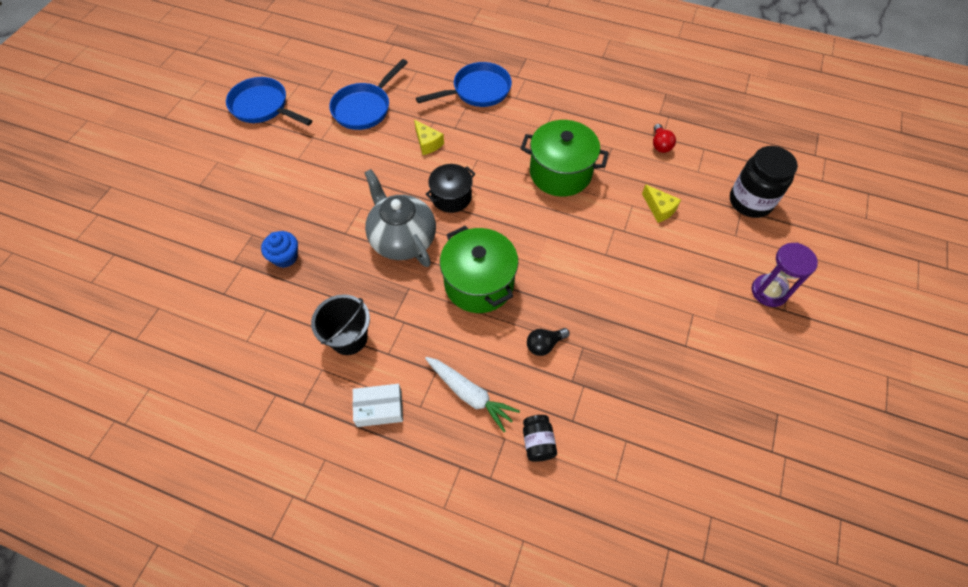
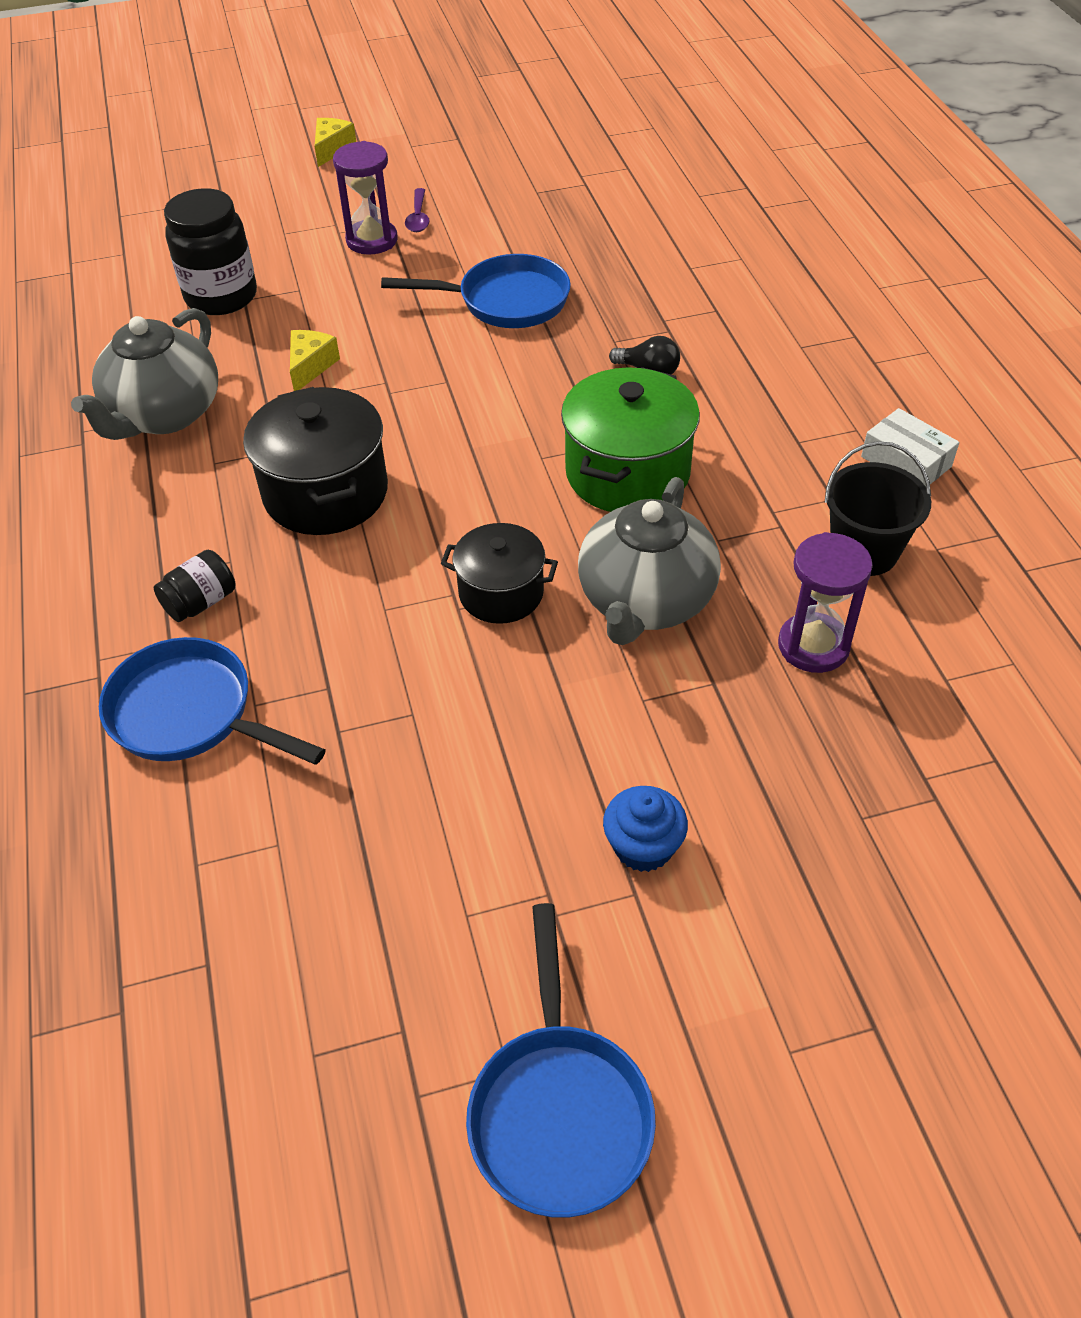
camera: 125 degrees left, 10 degrees down
(285, 257) = (844, 729): blue cupcake -> blue cupcake (643, 846)
(326, 278) = (813, 646): none -> purple hourglass
(364, 108) = (393, 881): blue pan -> blue pan (506, 301)
(428, 143) = (404, 703): yellow cheese -> yellow cheese (332, 149)
(470, 394) = (788, 397): white carrot -> none
(538, 442) = (772, 322): black jar -> black jar (201, 602)
(560, 173) = (326, 493): green pot -> black pot
(660, 145) = (164, 415): red light bulb -> grey teapot
(782, 328) = (418, 217): none -> purple spoon

